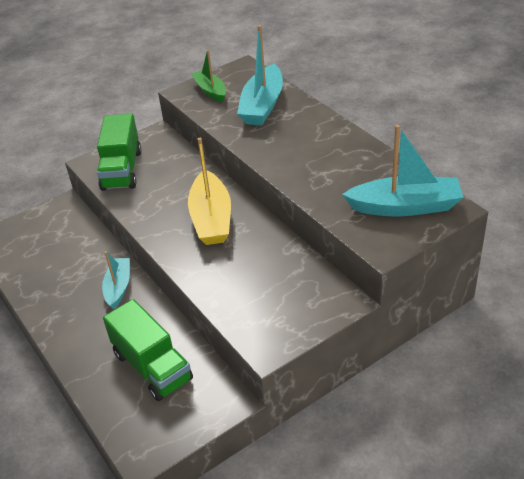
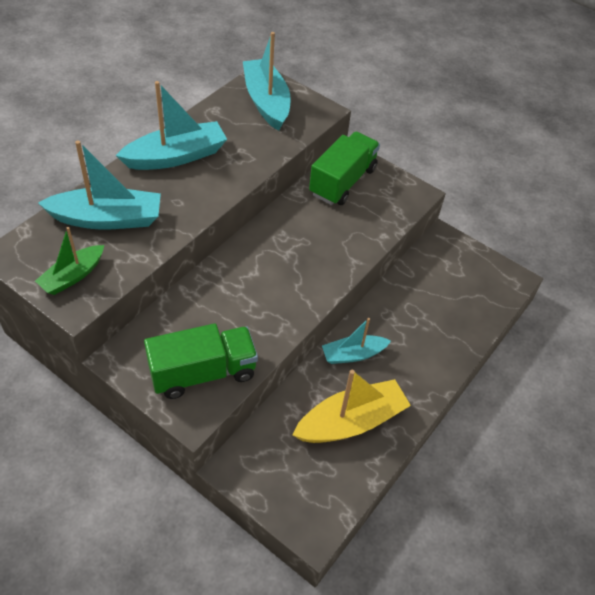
camera: 115 degrees left, 10 degrees up
(152, 366) = (434, 296): green truck -> green truck (342, 181)
(211, 219) = (273, 262): yellow boat -> yellow boat (351, 421)
(329, 142) = (176, 156): none -> turquoise boat

